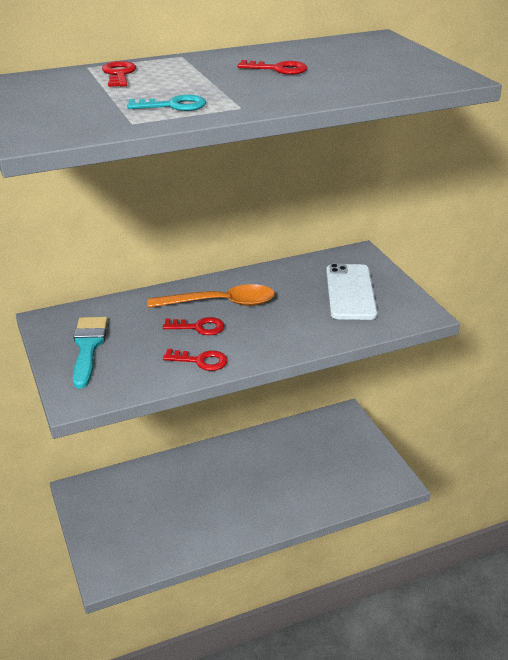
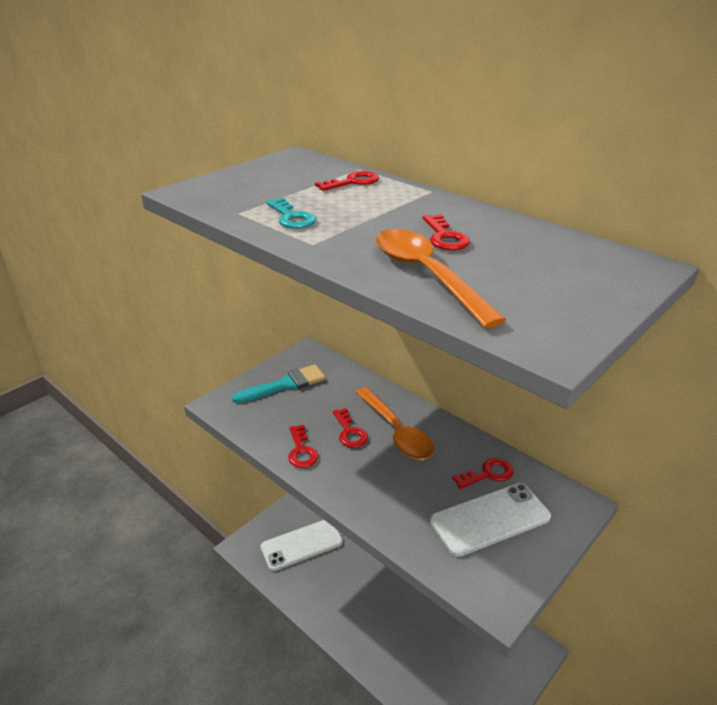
camera: 65 degrees right, 0 degrees up
(141, 524) = (301, 544): none -> white phone
(304, 277) = (488, 474): none -> red key
(336, 85) = (426, 275): none -> orange spoon

